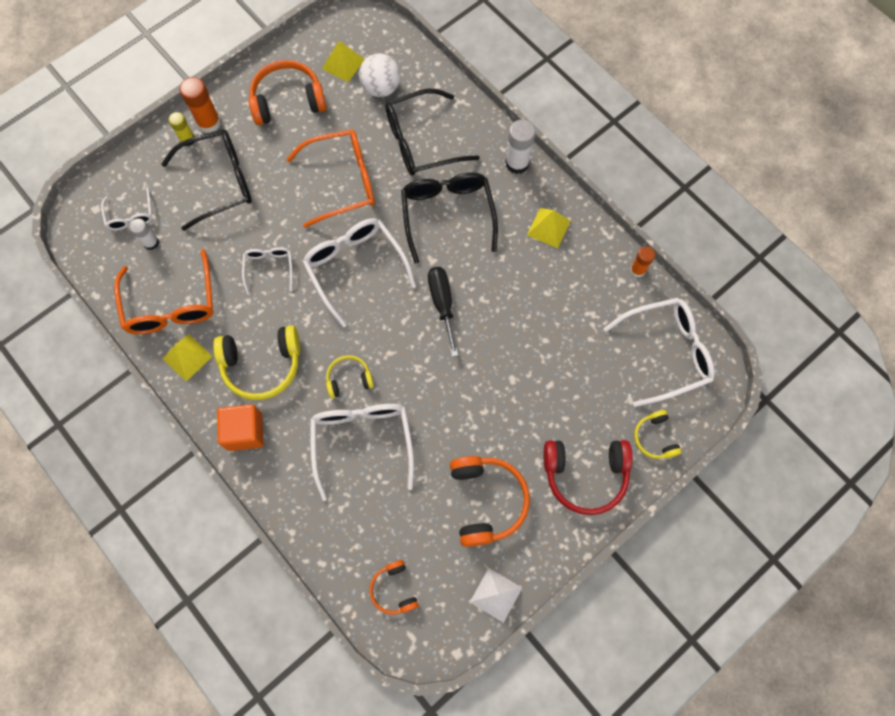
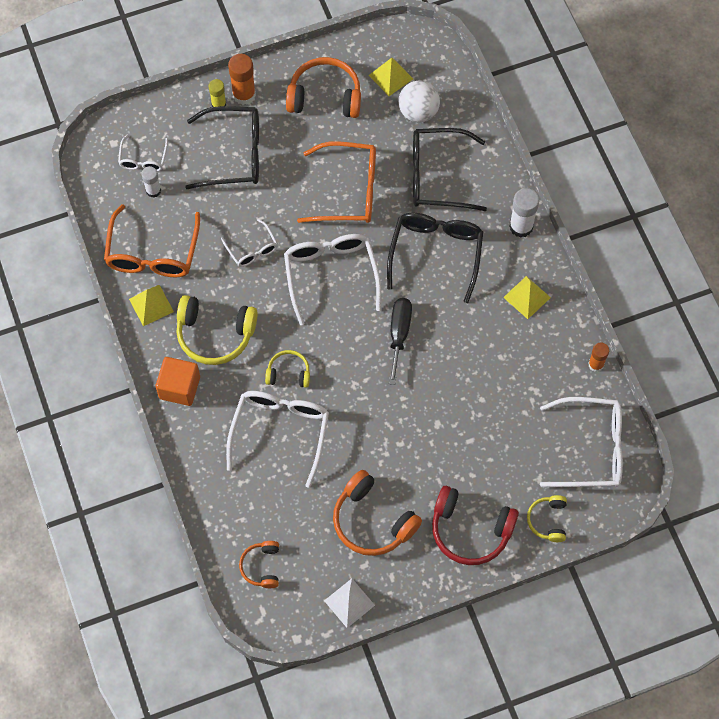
camera: 20 degrees right, 5 degrees down
(269, 268) = (252, 249): white glasses -> white glasses turned 135 degrees clockwise
(486, 501) = (372, 521): orange headphones -> orange headphones turned 120 degrees clockwise

